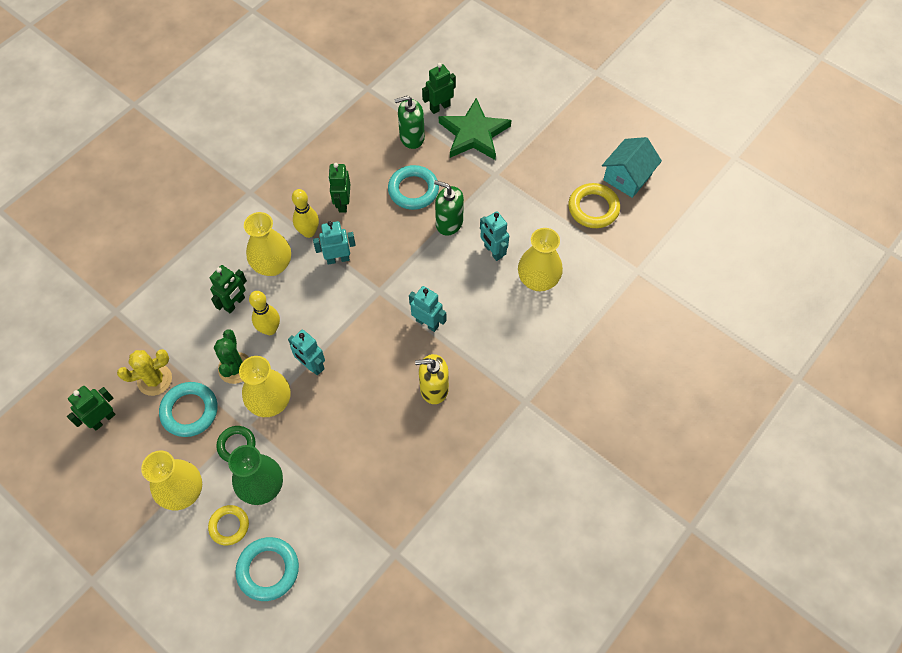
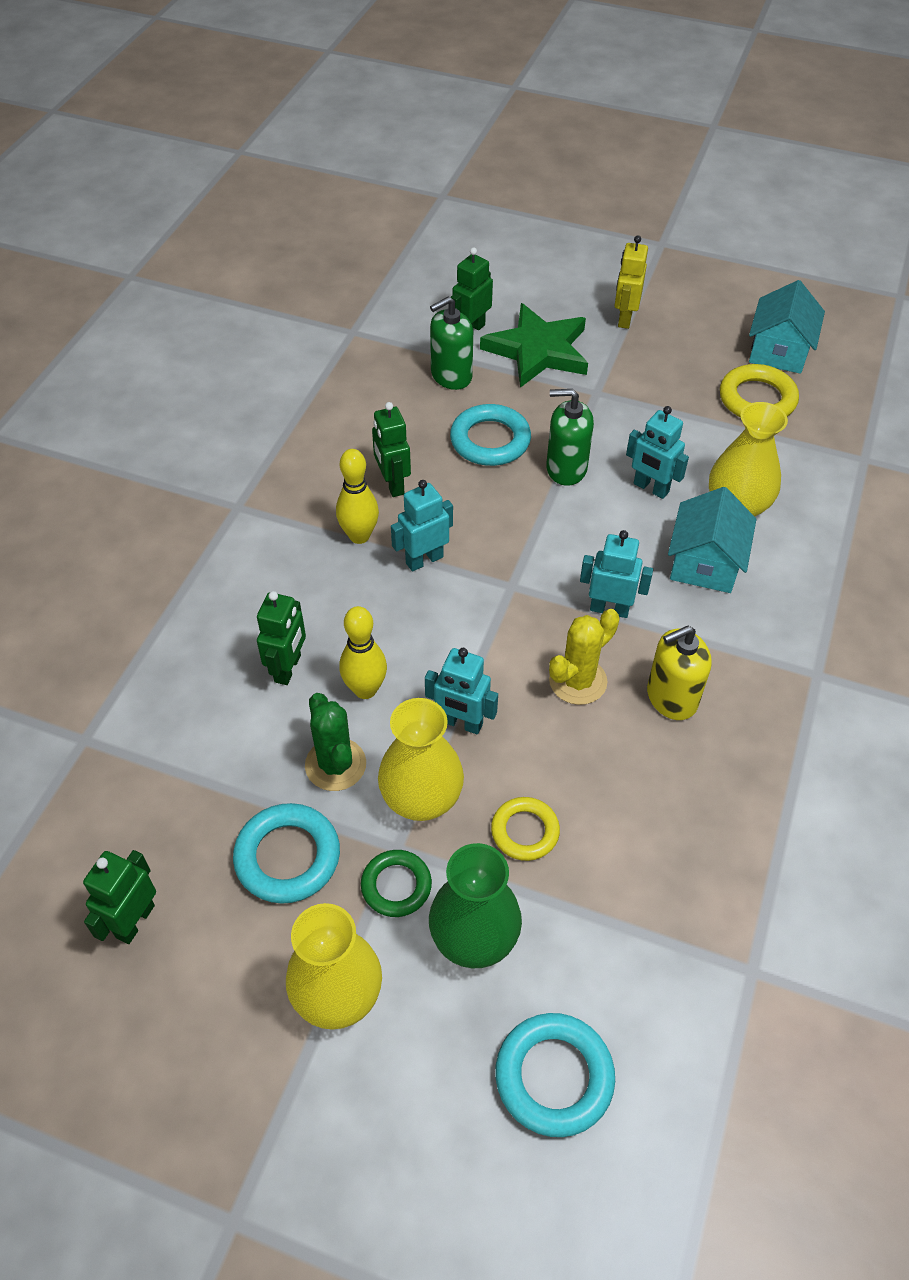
camera: 20 degrees left, 10 degrees down
(154, 380) = (202, 826): yellow cactus -> yellow cactus (577, 681)
(229, 526) = (448, 1025): yellow ring -> yellow ring (525, 831)
(273, 265) = (324, 596): yellow vase -> none
(498, 311) = (705, 563): none -> turquoise house
(541, 124) = (624, 318): none -> yellow robot

